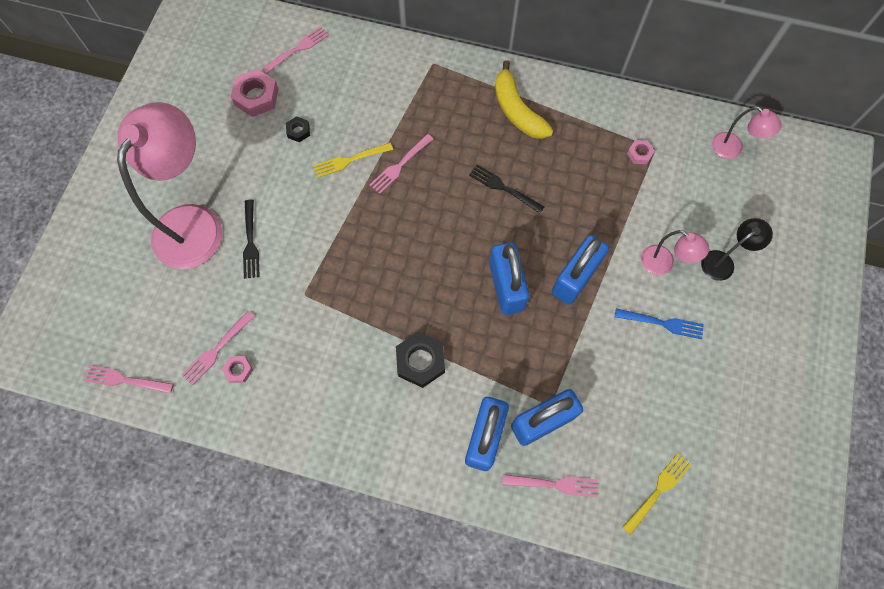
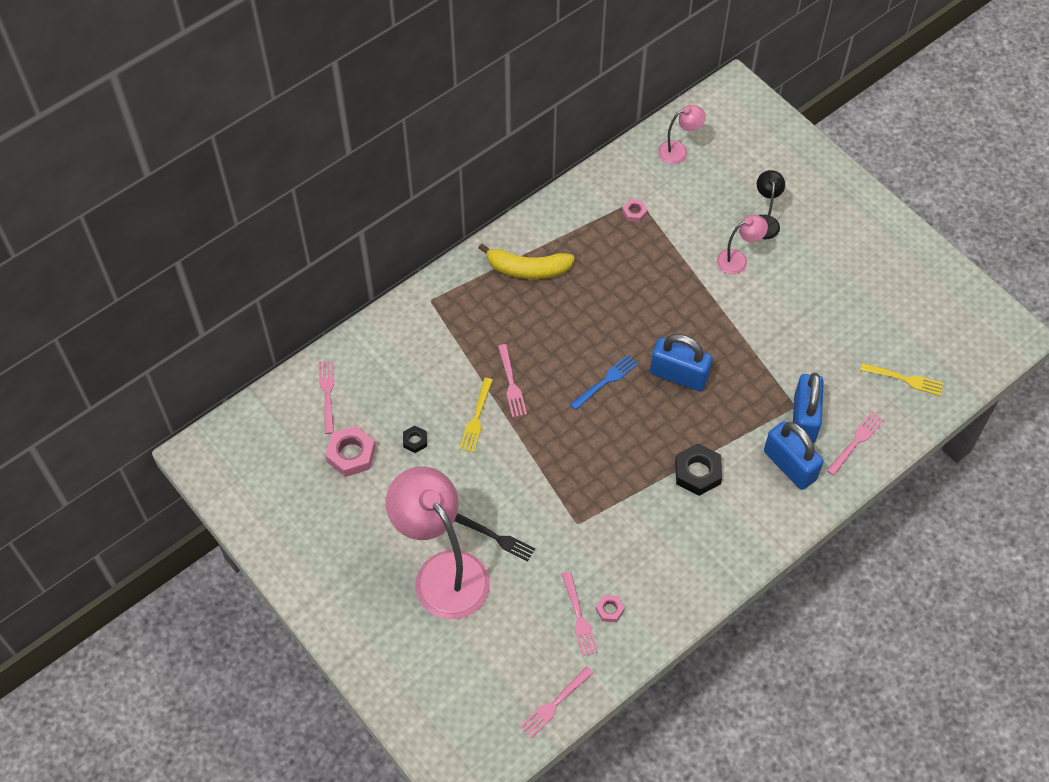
camera: 55 degrees left, 10 degrees down
(503, 188) = (591, 323): black fork -> none
(575, 278) = (706, 324): blue padlock -> none
(658, 491) = (905, 379): yellow fork -> yellow fork turned 120 degrees clockwise
(662, 323) = (784, 292): blue fork -> blue fork (606, 381)

